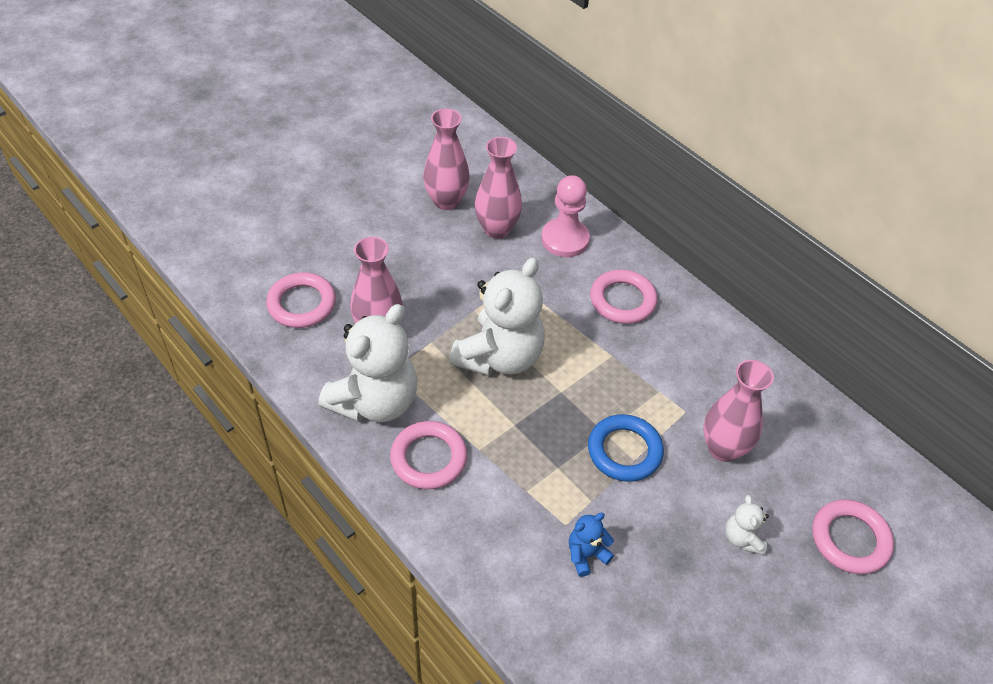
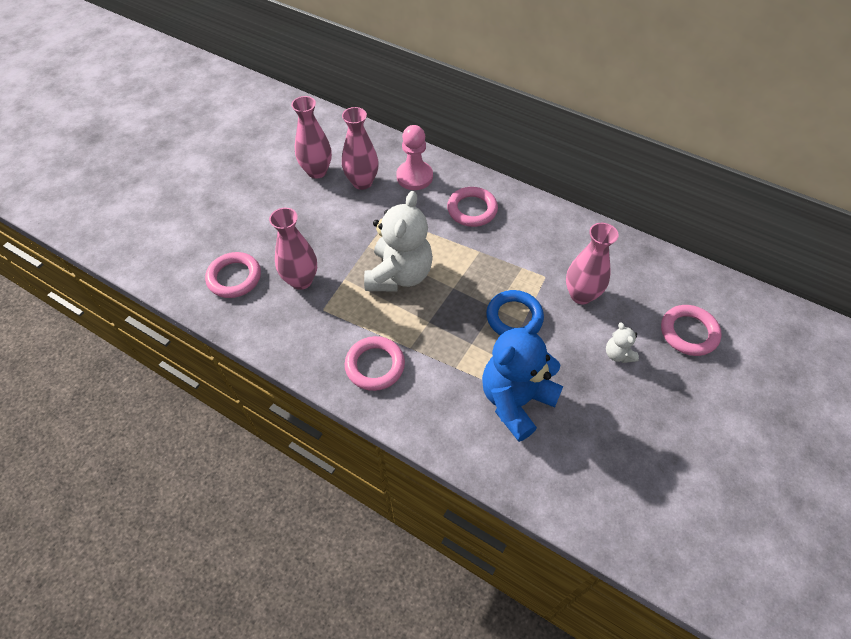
camera: 15 degrees left, 5 degrees up
(375, 401) = (319, 335): white teddy bear -> none
(586, 555) = (515, 401): blue teddy bear -> blue teddy bear, size x2.29

